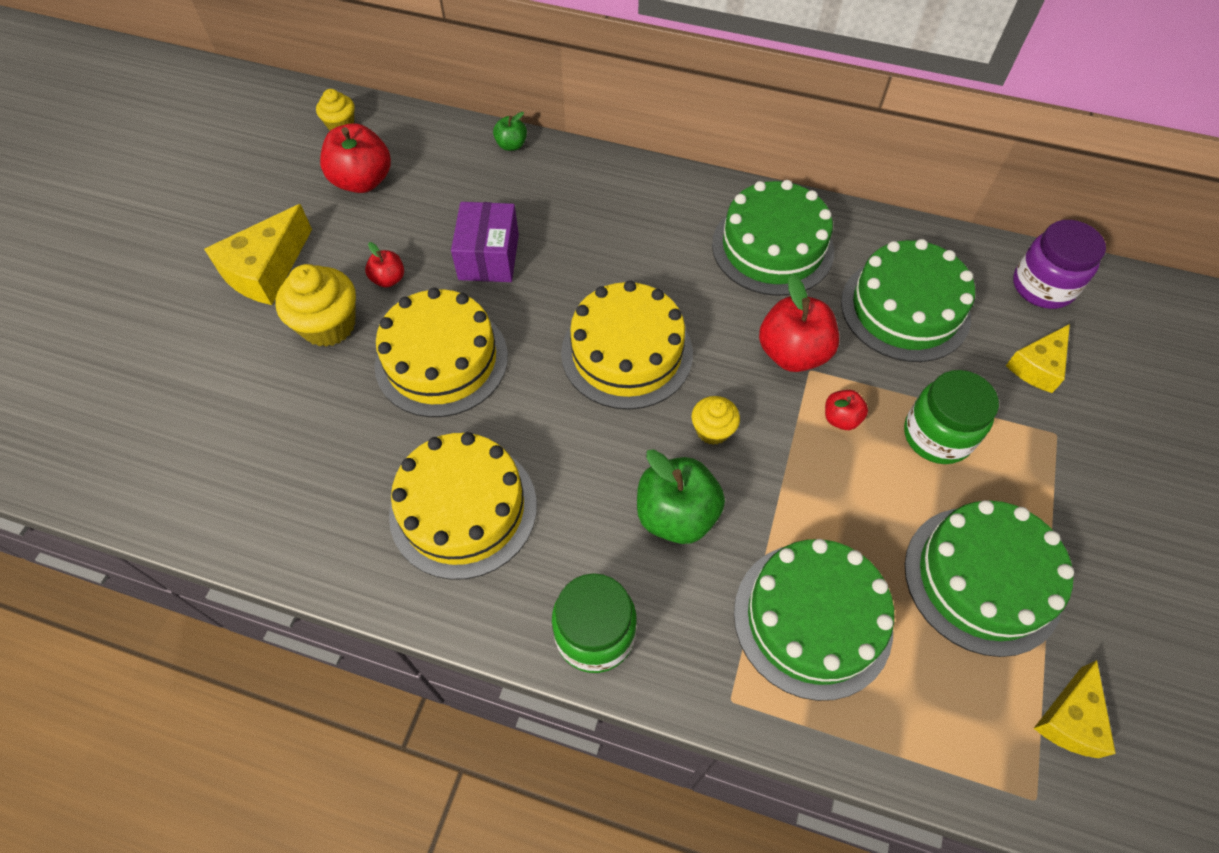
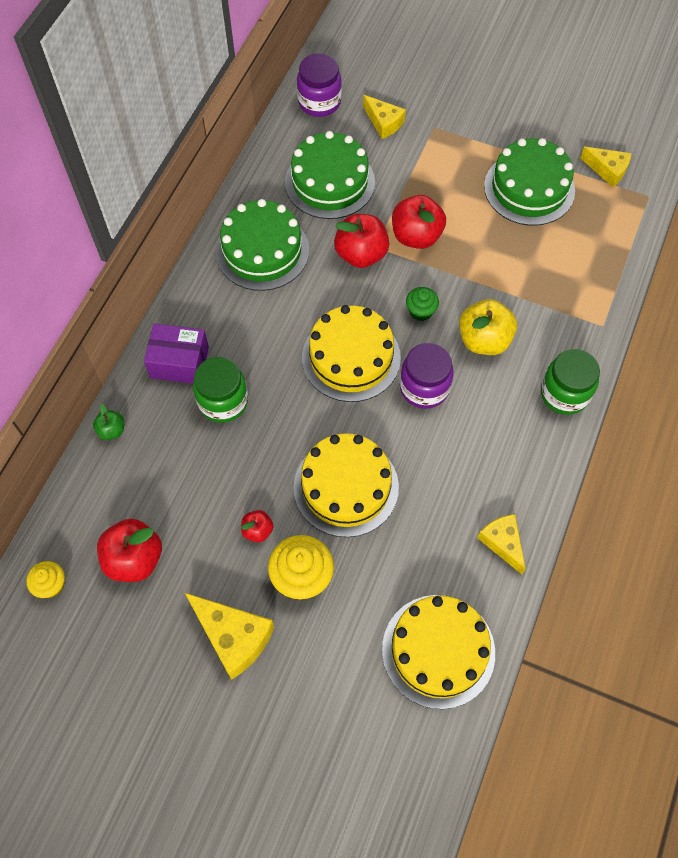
camera: 85 degrees left, 5 degrees up
(354, 546) = (502, 542): none -> yellow cheese
(463, 509) = (475, 471): yellow cake -> yellow cake (438, 651)
(488, 257) = (243, 451): purple box -> purple box (179, 362)
(589, 440) = (424, 388): none -> purple jar
(676, 515) = (484, 340): green apple -> yellow apple
(712, 430) = (421, 311): yellow cupcake -> green cupcake
(812, 619) = (553, 276): green cake -> none
(841, 419) = (416, 236): red apple -> red apple, size x1.93
(937, 436) = (432, 187): green jar -> green jar (223, 401)

